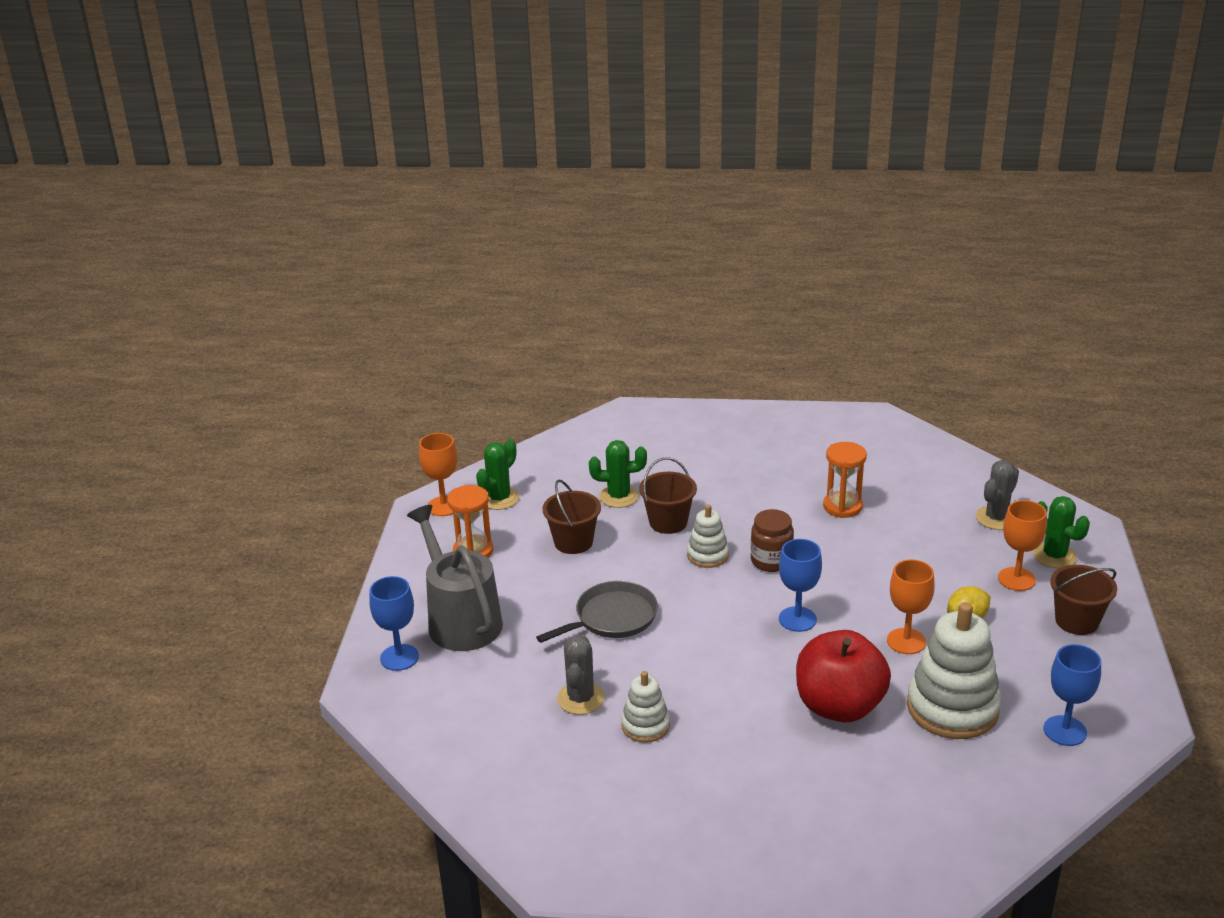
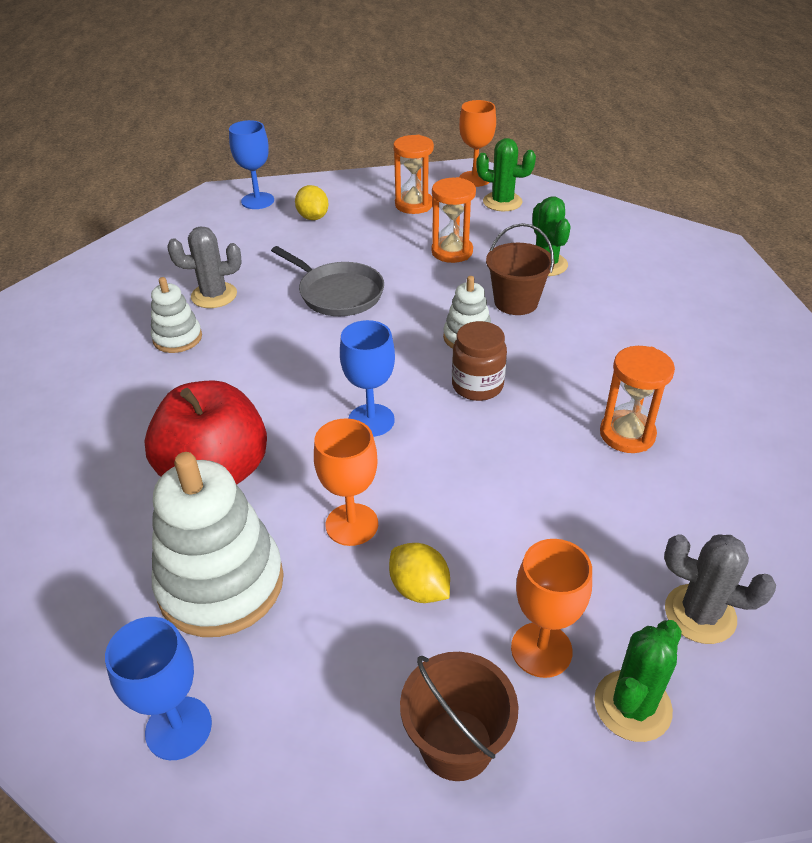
camera: 75 degrees right, 10 degrees up
(460, 620) = (313, 217): grey watering can -> yellow lemon
(573, 542) = (452, 252): brown bucket -> orange hourglass

